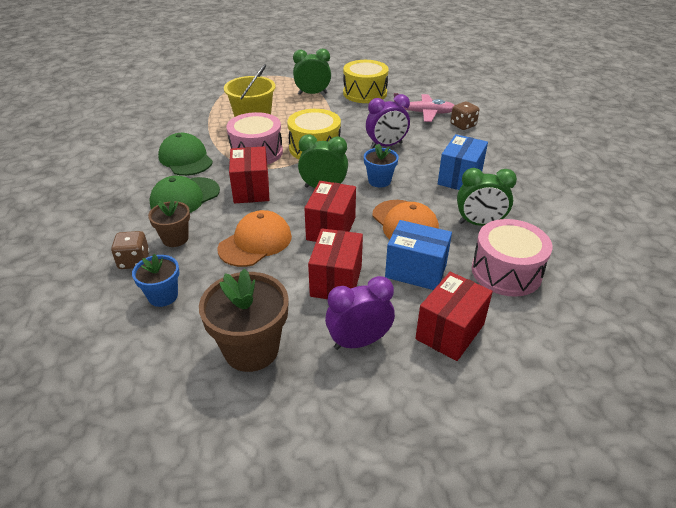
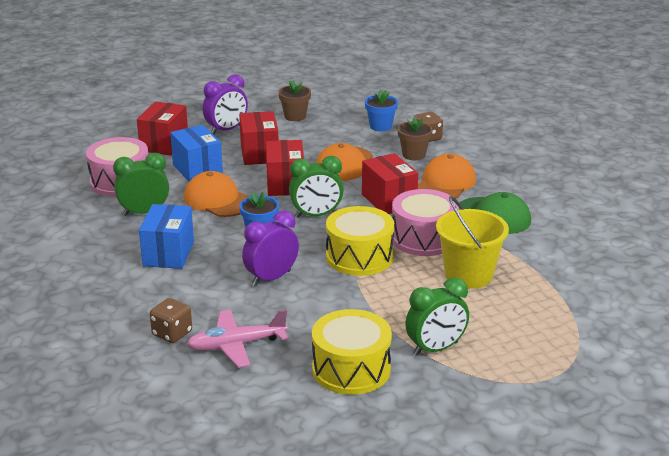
camera: 160 degrees right, 10 degrees down
(185, 197) = (445, 183): green cap -> orange cap
(251, 349) = (295, 116): brown flower pot -> brown flower pot, size x0.59
(416, 271) = (197, 170): blue box -> blue box turned 60 degrees clockwise

